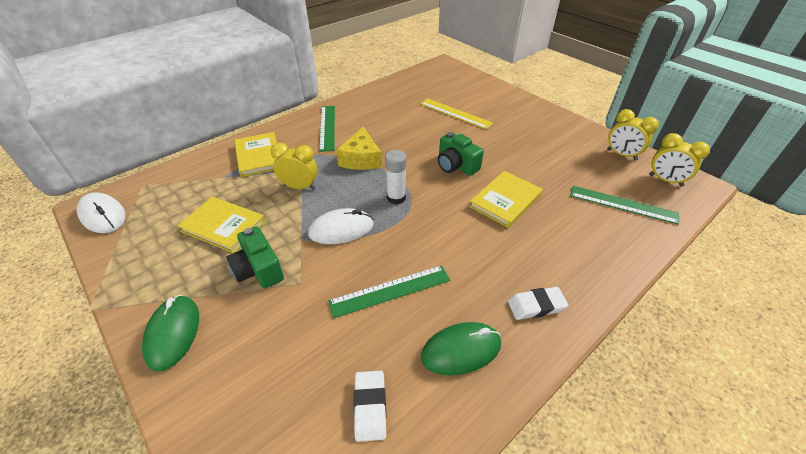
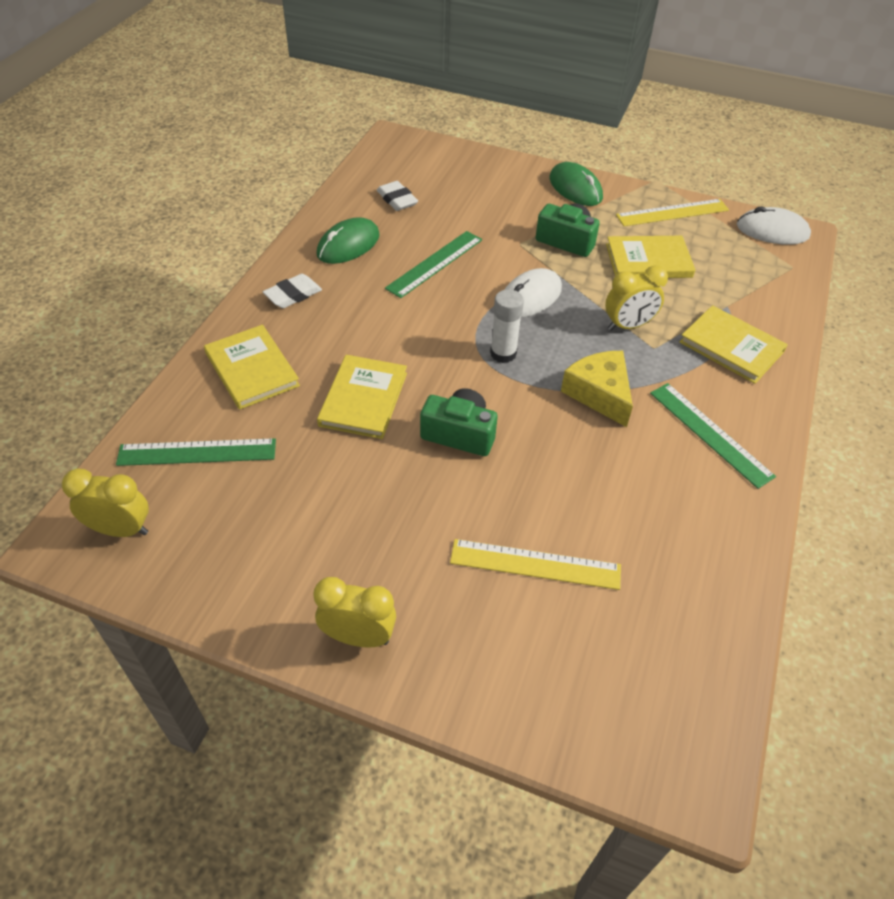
camera: 150 degrees right, 5 degrees up
(139, 263) = (672, 213): none -> yellow ruler
(582, 246) = (251, 369): none -> yellow book
(621, 155) = (191, 568): yellow clock -> yellow clock (358, 637)

